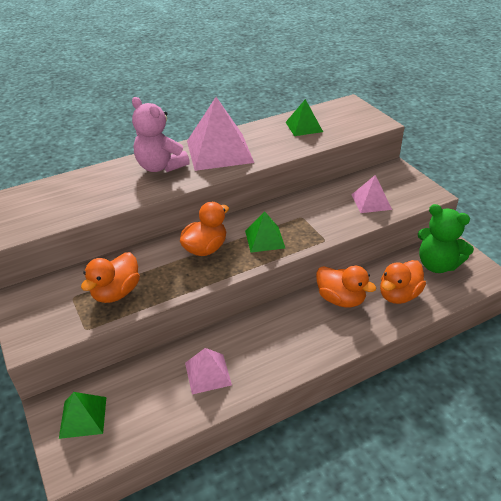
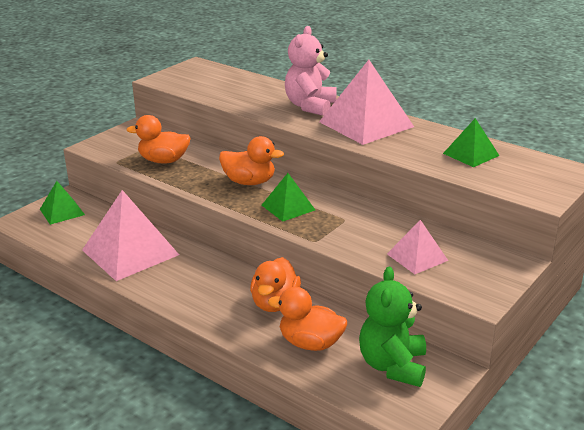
camera: 65 degrees right, 10 degrees down
(208, 373) = (130, 252): pink pyramid -> pink pyramid, size x1.84

